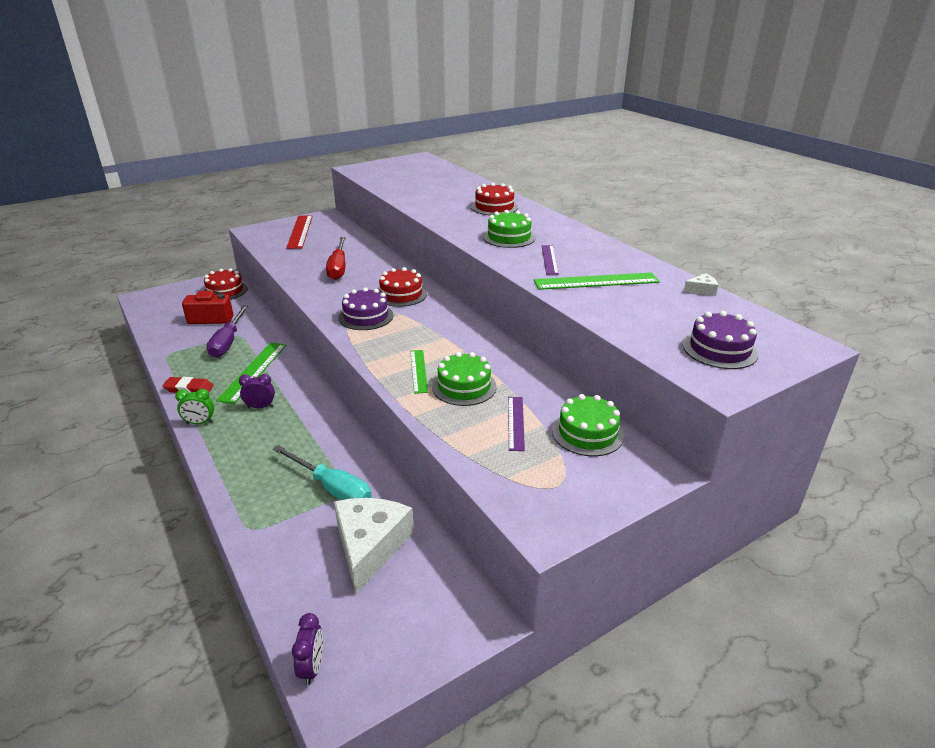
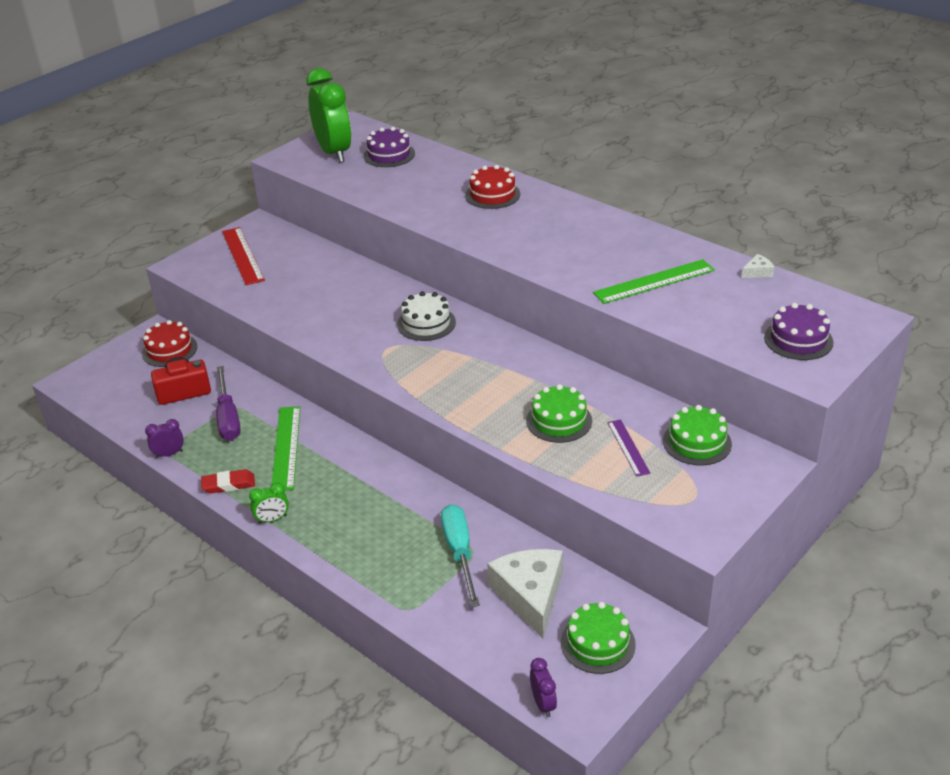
camera: 15 degrees left, 5 degrees up
(260, 407) = (325, 486): purple clock -> purple clock (169, 454)
(332, 488) = (460, 552): turquoise screwdriver -> turquoise screwdriver turned 120 degrees counterclockwise
(338, 268) = (329, 301): red screwdriver -> none
(366, 316) = (406, 360): purple cake -> purple cake (389, 155)
(394, 170) = (334, 152): none -> green clock
(401, 294) = (426, 323): red cake -> white cake
(419, 371) = (504, 413): green ruler -> none
(509, 237) = (535, 238): green cake -> green cake (598, 643)
(549, 259) = (593, 261): purple ruler -> none

